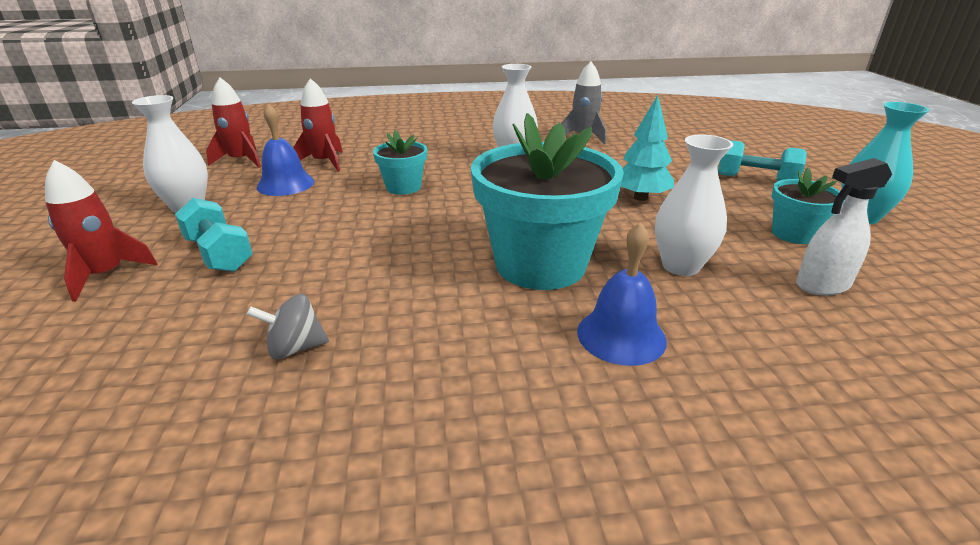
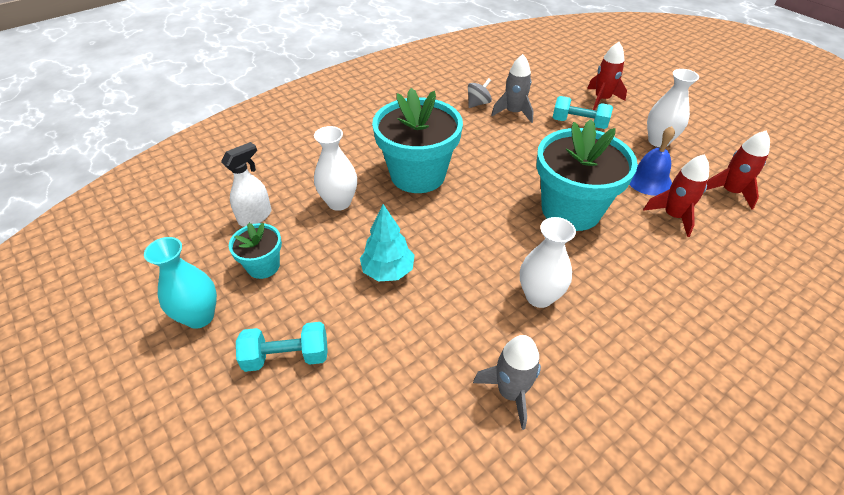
camera: 150 degrees right, 15 degrees up
(270, 304) = (513, 112): none -> grey rocket
(403, 187) = (571, 210): turquoise flower pot -> turquoise flower pot, size x2.02
(621, 335) = (357, 150): blue bell -> none

